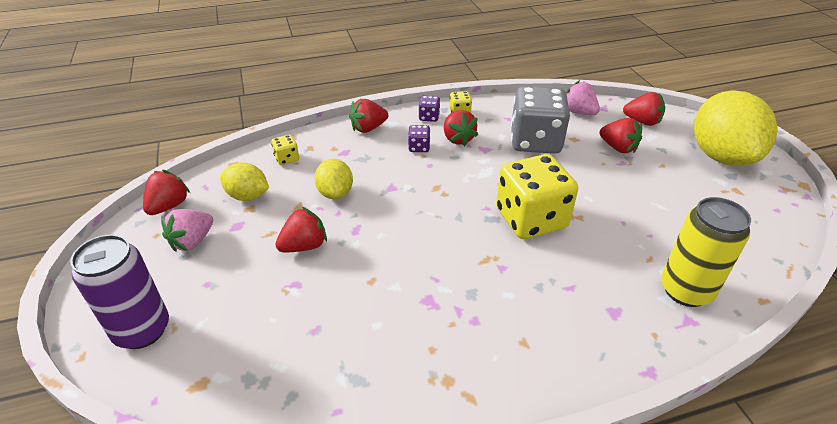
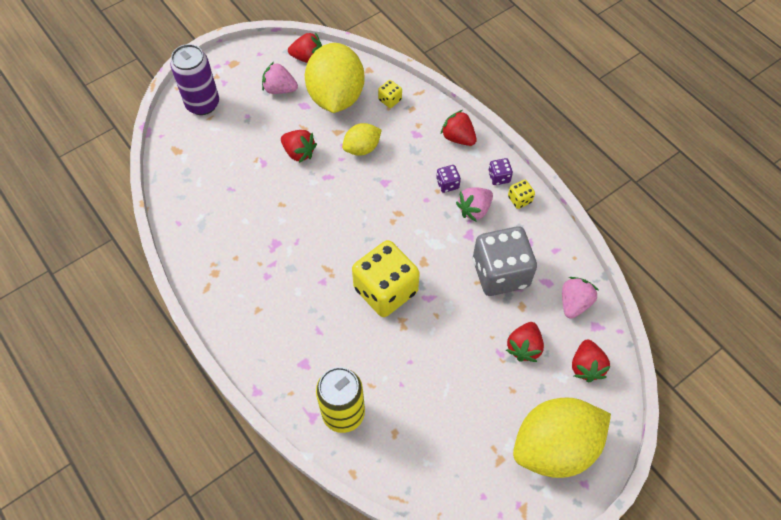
camera: 70 degrees right, 20 degrees up
(248, 196) = (336, 97): yellow lemon -> yellow lemon, size x1.97
(458, 139) = (474, 210): red strawberry -> pink strawberry

